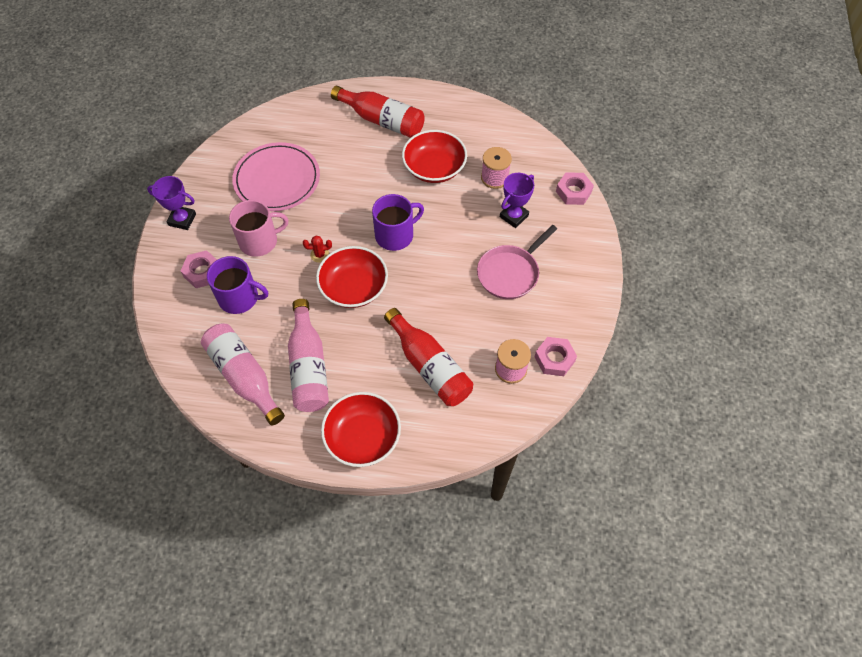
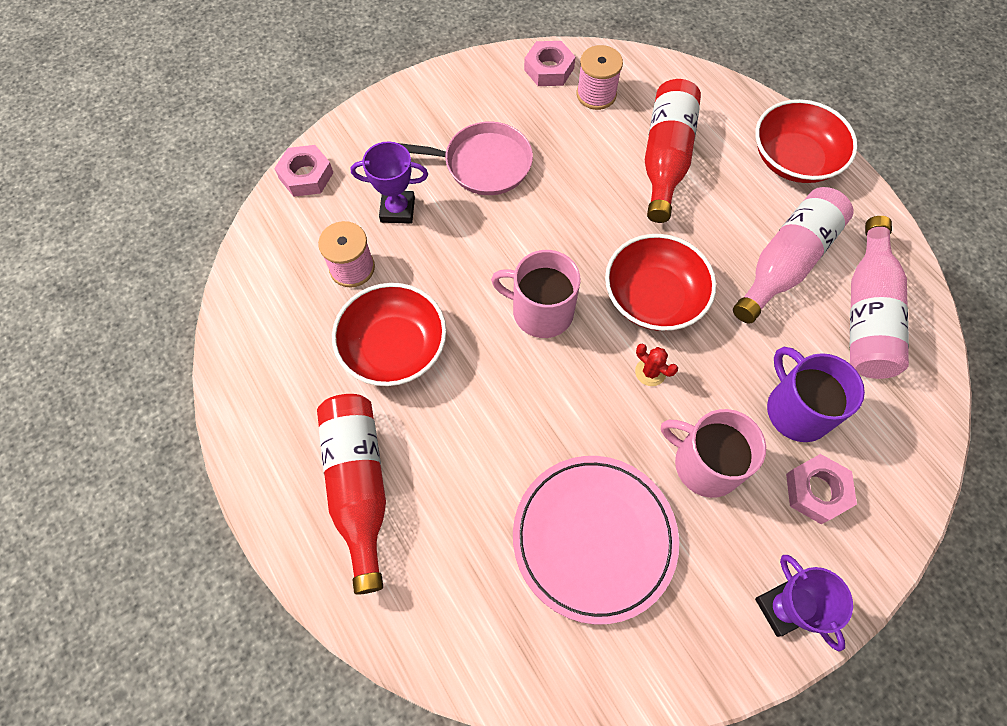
camera: 130 degrees left, 5 degrees up
(395, 235) = (541, 311): purple mug -> pink mug

